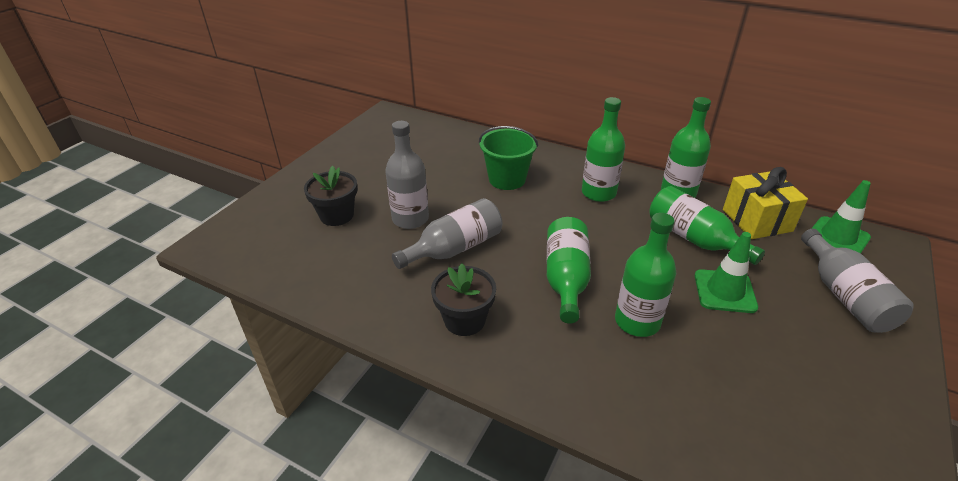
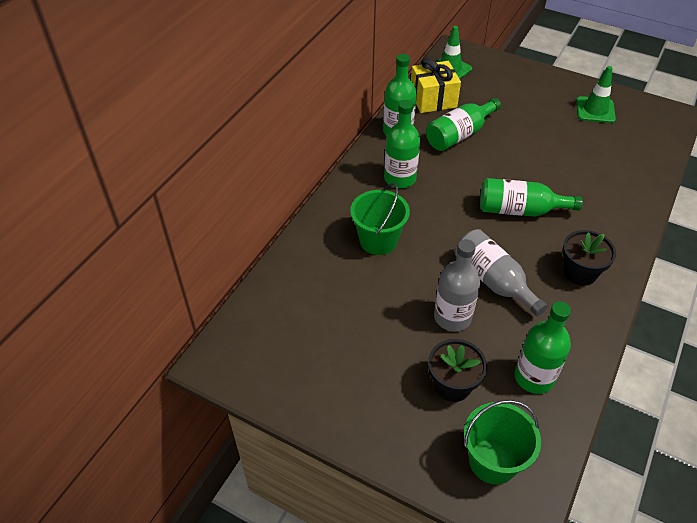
camera: 90 degrees left, 10 degrees up
(258, 233) = (493, 461): none -> green bucket
(637, 321) = (557, 178): green bottle -> green bottle (534, 377)
(724, 291) = (517, 132): green traffic cone -> green traffic cone (595, 110)
(844, 295) = (510, 83): grey bottle -> none

